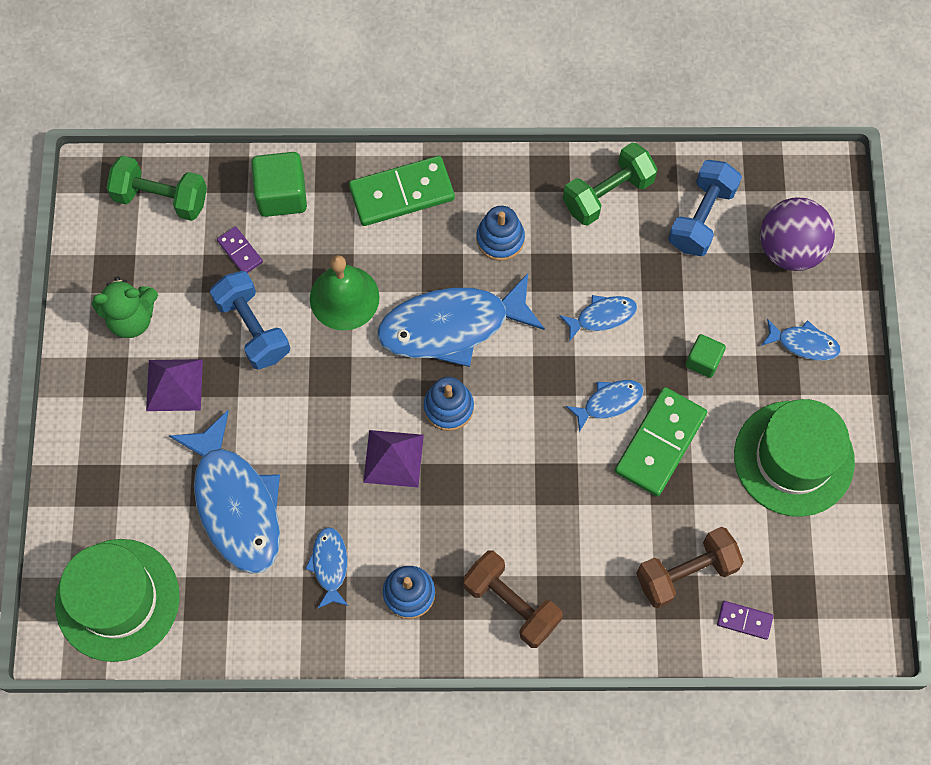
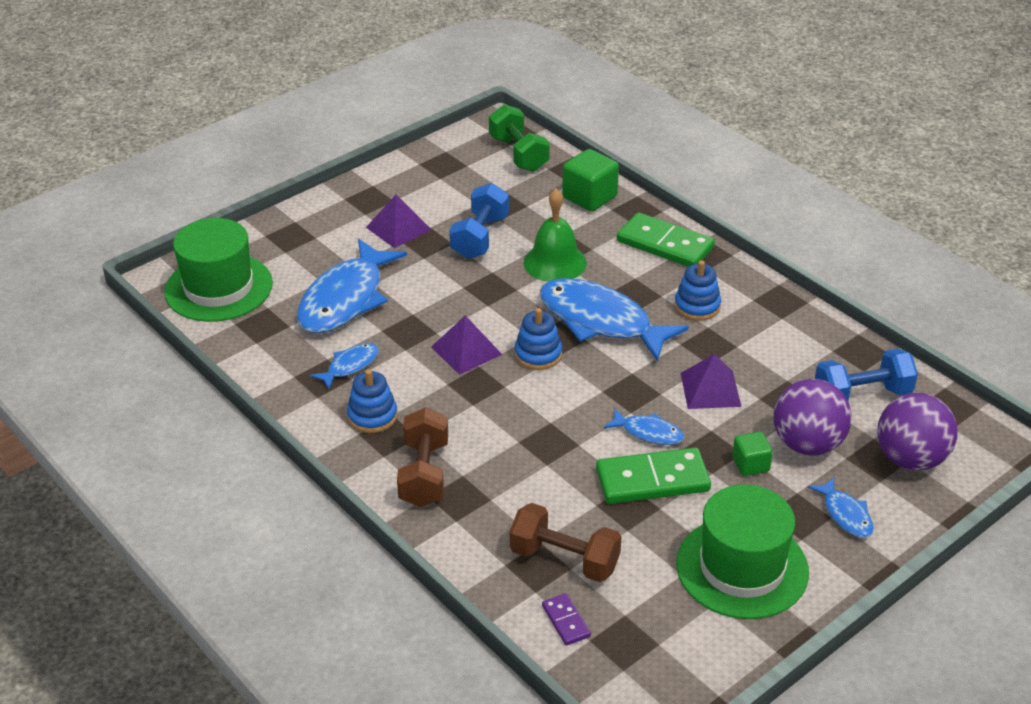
camera: 50 degrees right, 30 degrees down
(131, 318) = (422, 187): green teddy bear -> none
(240, 251) = (526, 203): purple domino -> none
(602, 316) = (710, 389): blue fish -> purple pyramid
(607, 194) = (807, 337): green dumbbell -> none
(717, 303) = (807, 444): none -> purple ball

